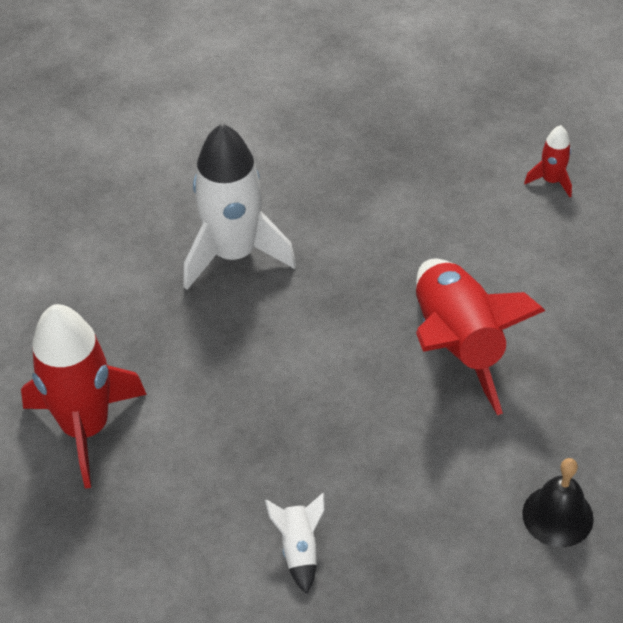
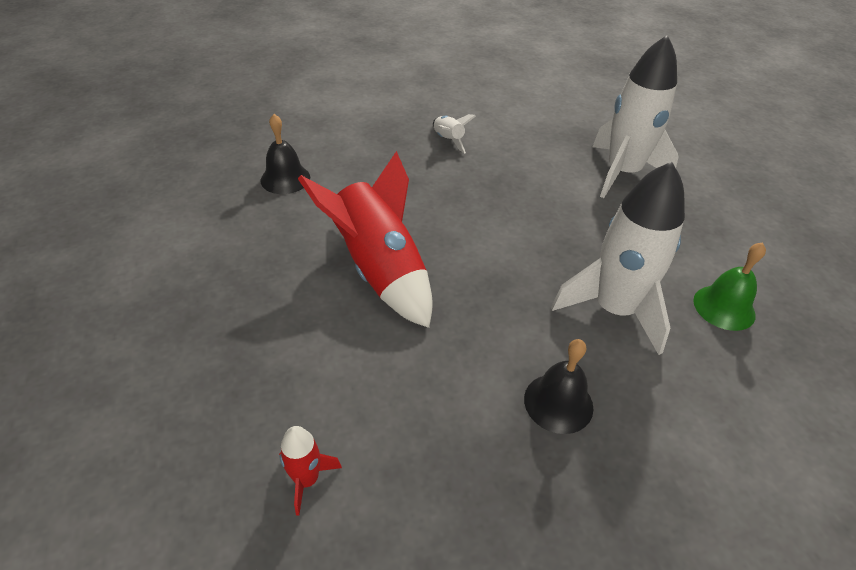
camera: 160 degrees right, 5 degrees down
(86, 428) = (622, 172): red rocket -> white rocket
(125, 234) = (724, 307): none -> green bell
(336, 190) = (558, 403): none -> black bell

